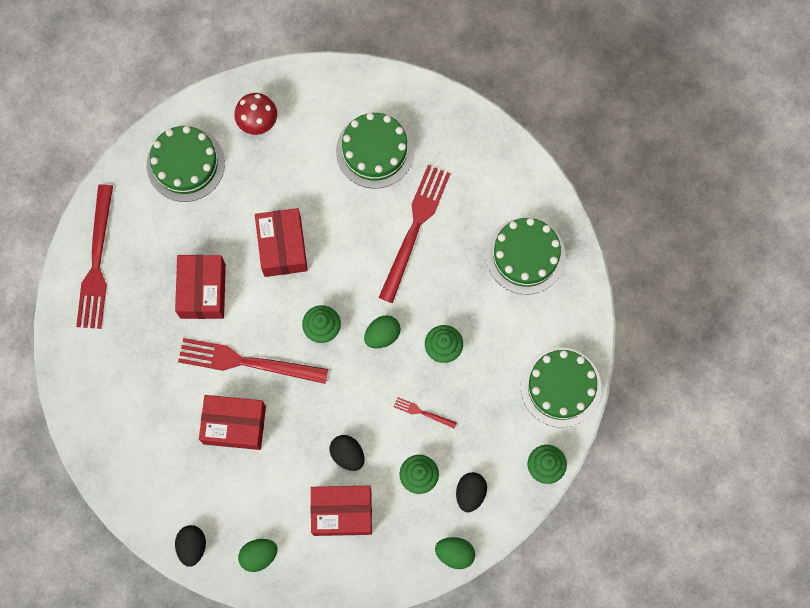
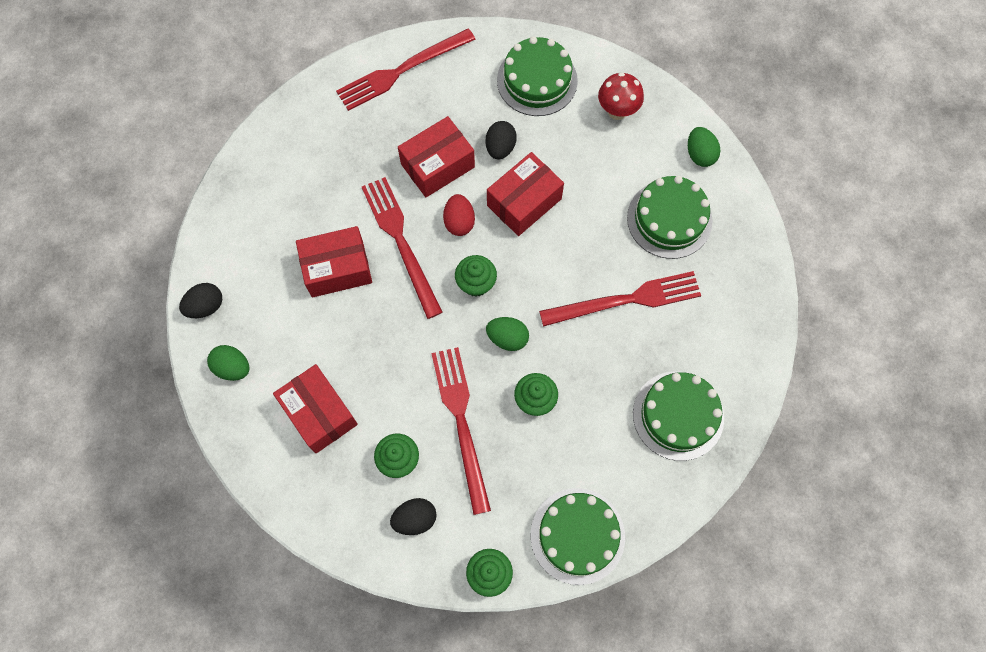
camera: 55 degrees right, 5 degrees down
(234, 425) = (337, 269): red box -> red box turned 75 degrees counterclockwise
(263, 307) = (459, 222): none -> red egg
(347, 454) = (376, 382): black egg -> black egg (500, 147)
(422, 412) = (461, 422): red fork -> red fork, size x2.32
(454, 553) = (347, 543): green egg -> green egg (700, 154)

